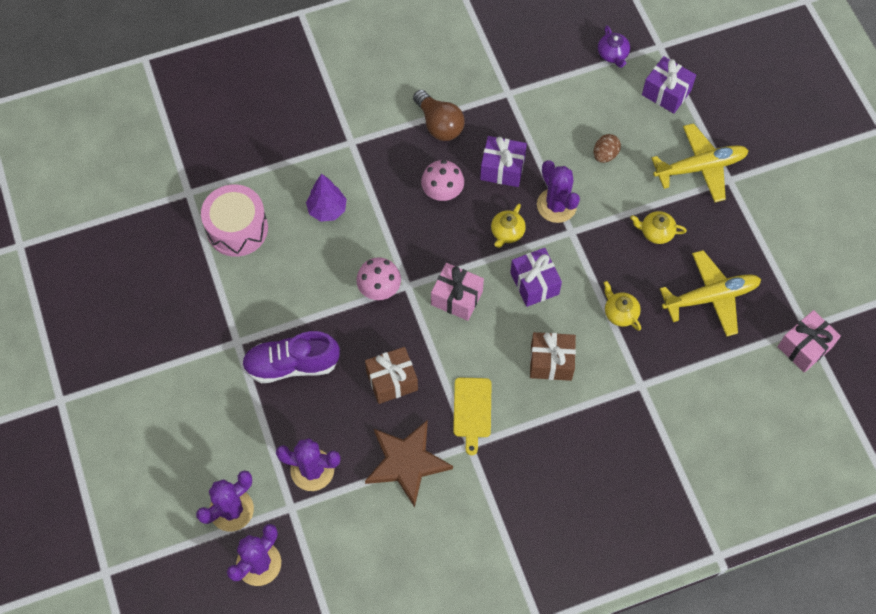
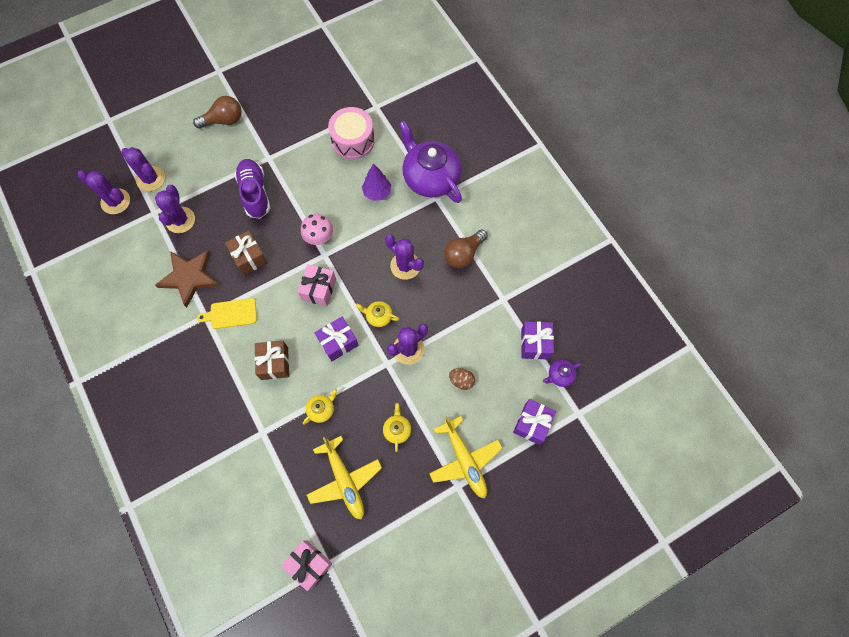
camera: 80 degrees right, 5 degrees up
(155, 398) = (224, 120): none -> brown light bulb
(319, 143) = (430, 177): none -> purple teapot
(442, 192) = (405, 266): pink mushroom -> purple cactus
(502, 169) = (433, 305): purple gift -> purple gift (535, 344)

